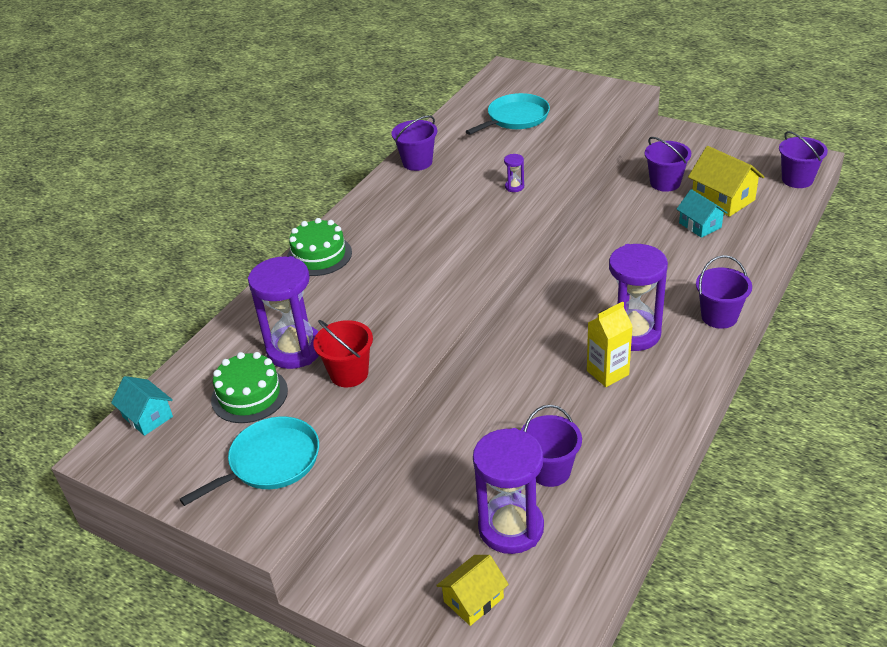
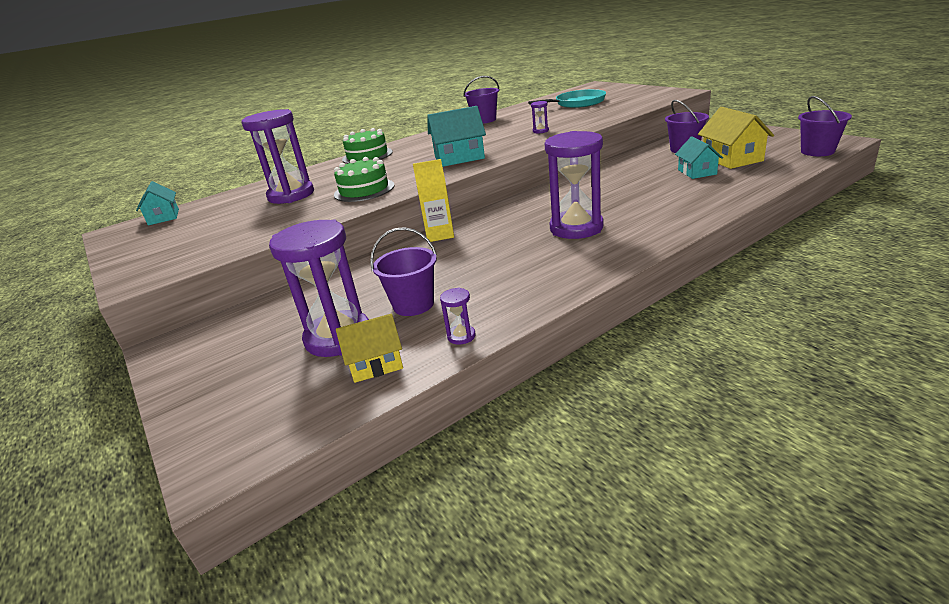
camera: 25 degrees right, 10 degrees down
(249, 395) = (233, 213): green cake -> green cake (364, 190)
(270, 462) = (193, 248): turquoise pan -> none
(349, 373) = (307, 209): red bucket -> none
(454, 251) = (459, 158): none -> turquoise house
(473, 599) = (249, 383): yellow house -> yellow house (375, 364)
(607, 373) = (529, 249): yellow carton -> yellow carton (439, 235)
(627, 498) = (461, 336): none -> purple hourglass
(719, 317) = (669, 225): purple bucket -> none

